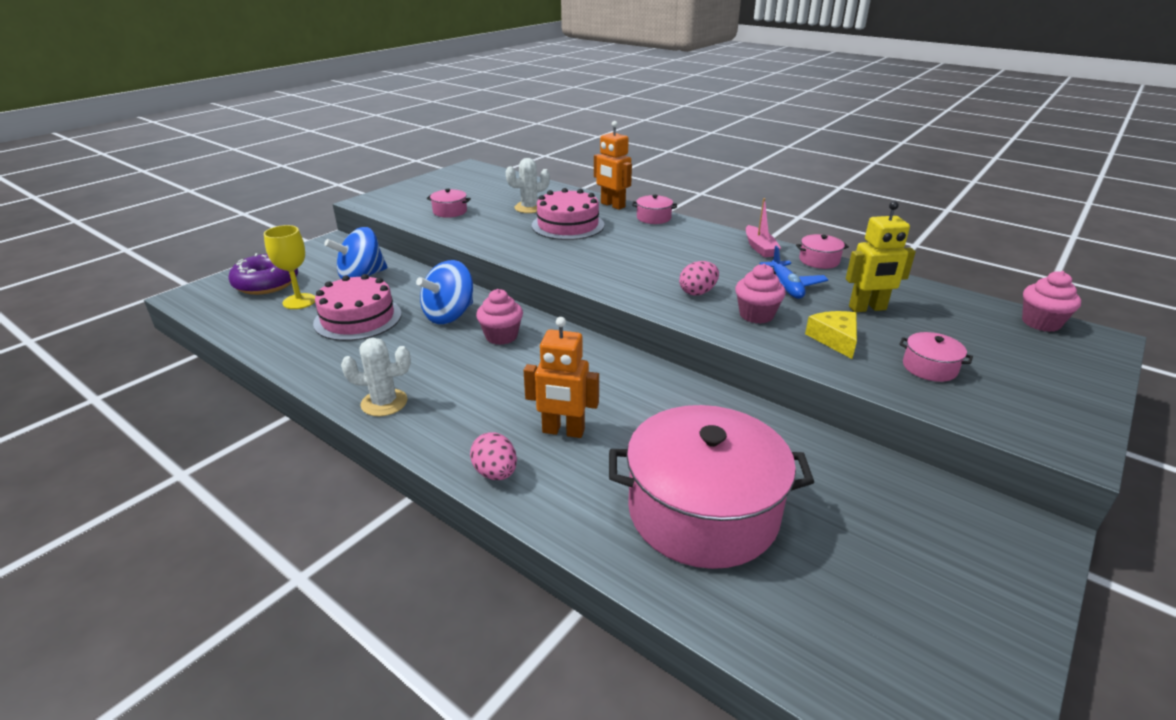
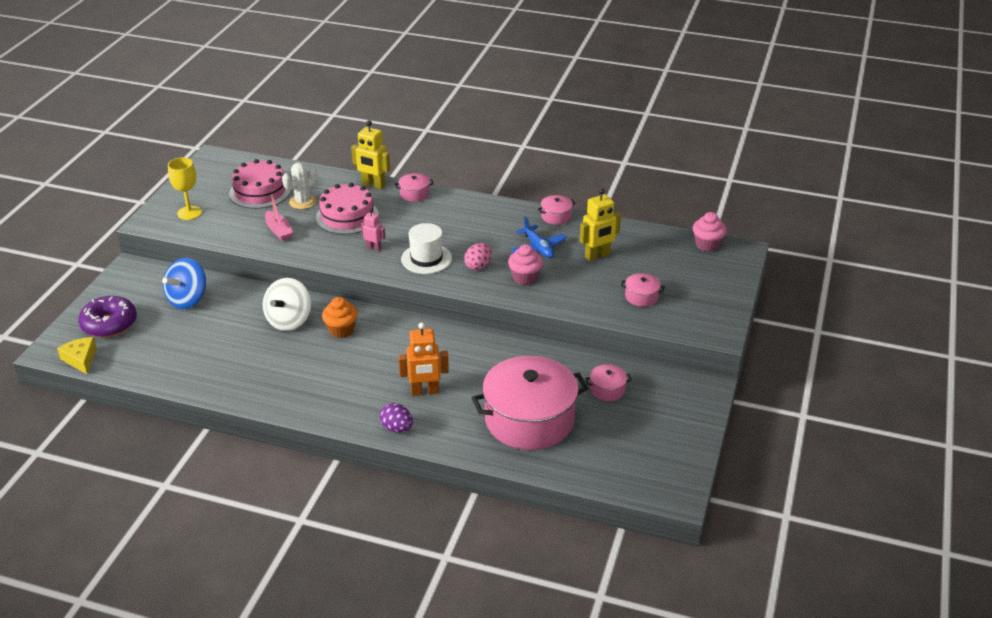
camera: 20 degrees left, 5 degrees up
(299, 301) = (154, 335): yellow goblet -> yellow goblet (189, 213)
(358, 318) = (217, 339): pink cake -> pink cake (260, 191)
(384, 403) = (291, 401): white cactus -> none
(449, 315) = (289, 320): blue spinning top -> white spinning top
(450, 211) = (234, 220): pink pot -> pink pot (607, 389)
(495, 473) = (397, 428): pink egg -> purple egg
(501, 336) = (341, 330): pink cupcake -> orange cupcake
(579, 255) = (374, 248): none -> pink robot
(612, 205) = (373, 185): orange robot -> yellow robot
(635, 275) = (426, 259): none -> white hat
(759, 248) = (509, 211): pink boat -> pink boat (278, 231)
(835, 339) = (581, 287): yellow cheese -> yellow cheese (81, 359)

